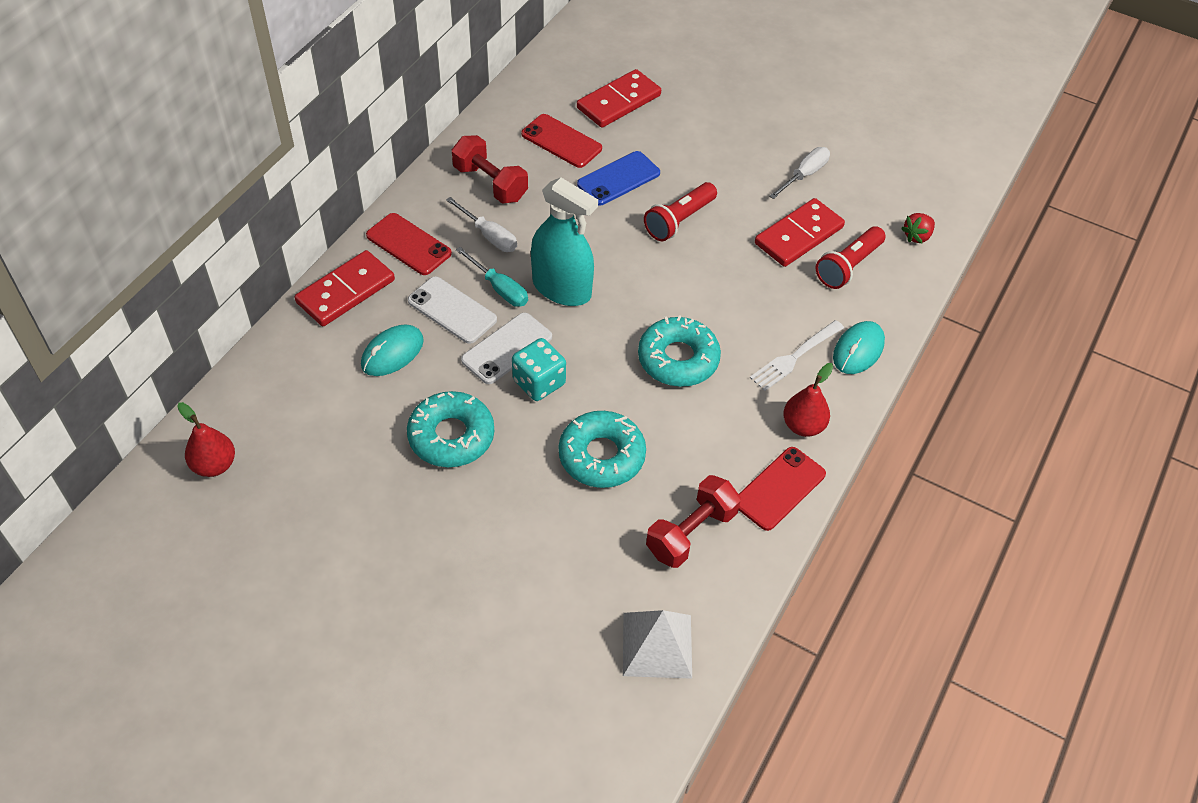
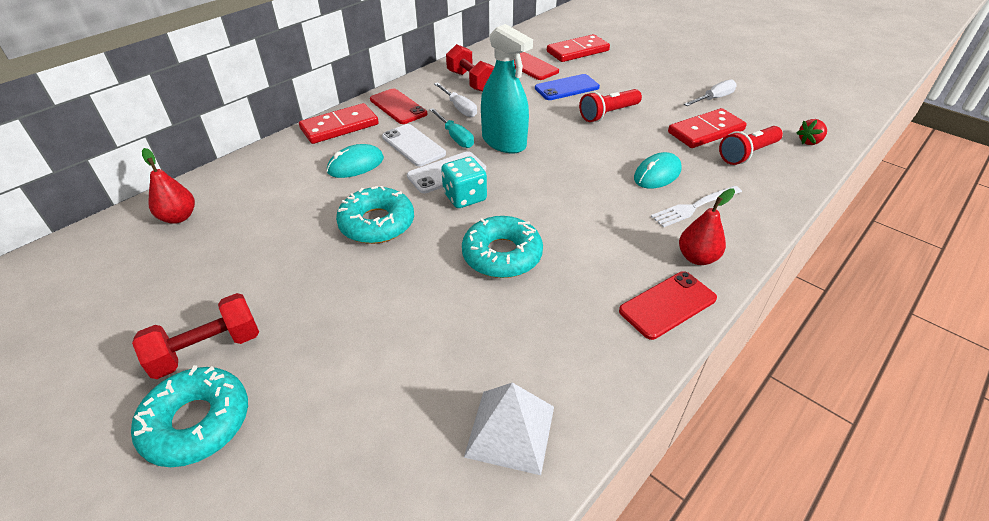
camera: 15 degrees right, 10 degrees down
(678, 359) = (588, 196): turquoise donut -> turquoise donut (197, 422)
(691, 533) = (571, 329): red dumbbell -> red dumbbell (207, 350)
(858, 350) = (754, 209): turquoise mouse -> turquoise mouse (657, 174)

